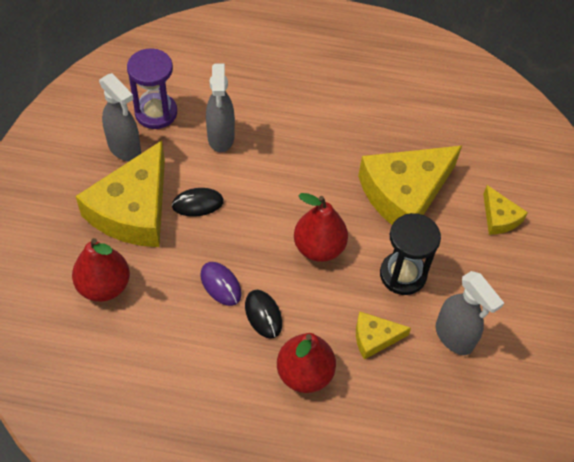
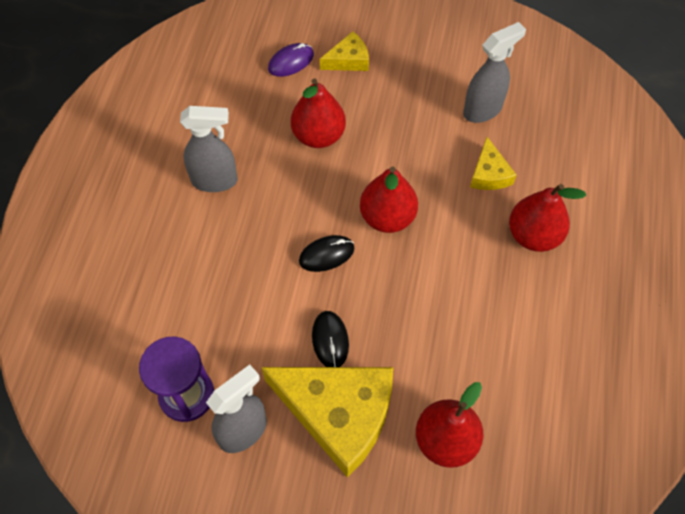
camera: 85 degrees left, 5 degrees up
(221, 138) = (233, 316): grey spray bottle -> grey spray bottle (215, 181)
(221, 284) = (437, 313): purple mouse -> purple mouse (291, 62)
(263, 315) = (471, 271): black mouse -> black mouse (326, 254)
(403, 274) = (417, 145): black hourglass -> none
(404, 193) = (318, 135): yellow cheese -> red pear

